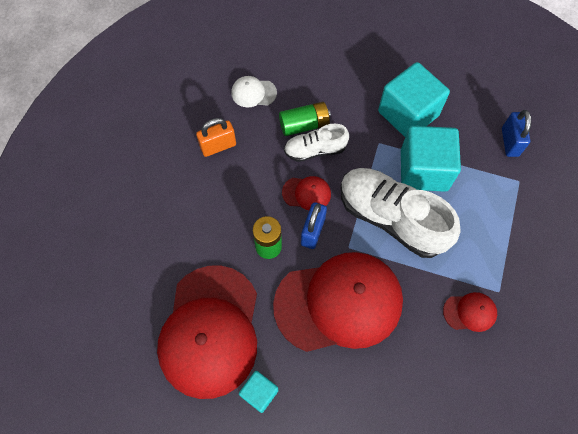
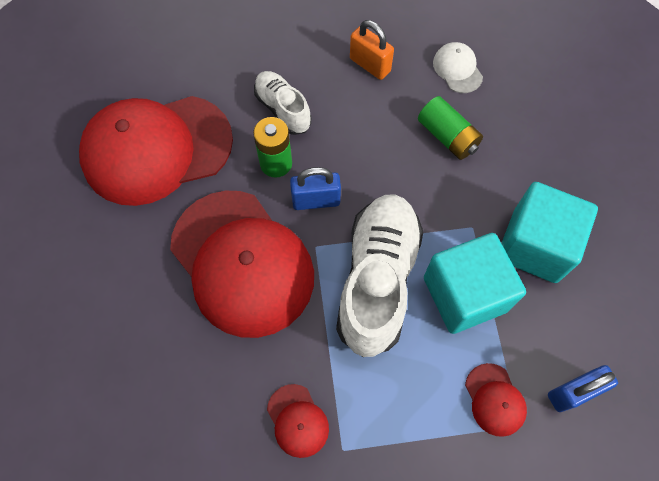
camera: 65 degrees right, 0 degrees up
(259, 393) = (109, 223): turquoise cube -> none
(306, 193) = (360, 175): red cap -> red cap (495, 399)
(315, 150) = (421, 161): white shoe -> white shoe (283, 109)

